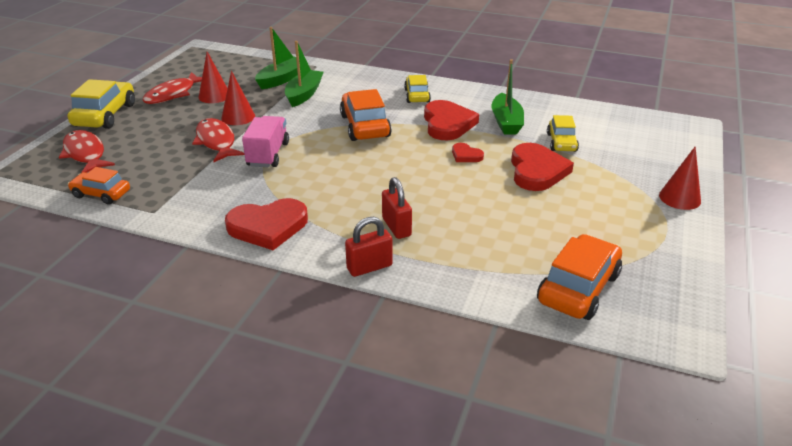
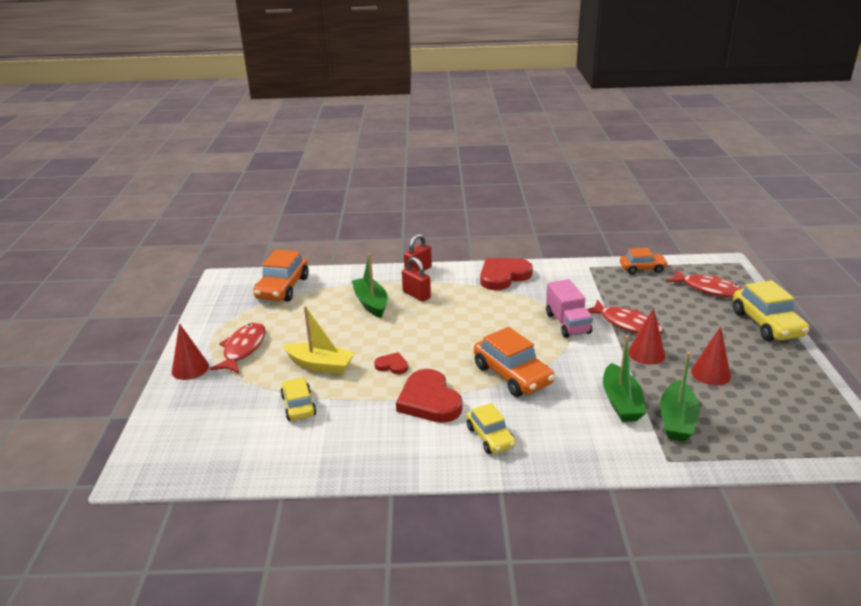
camera: 160 degrees right, 5 degrees down
(173, 94) = (754, 364): red fish -> red fish (243, 349)
(506, 122) = (365, 420): green boat -> green boat (371, 303)
(537, 171) = (320, 365): red heart -> yellow boat

